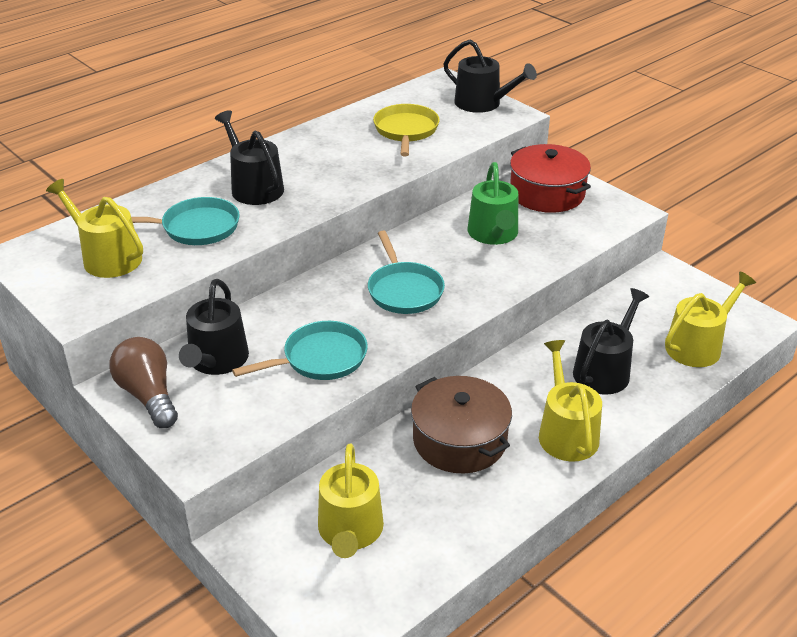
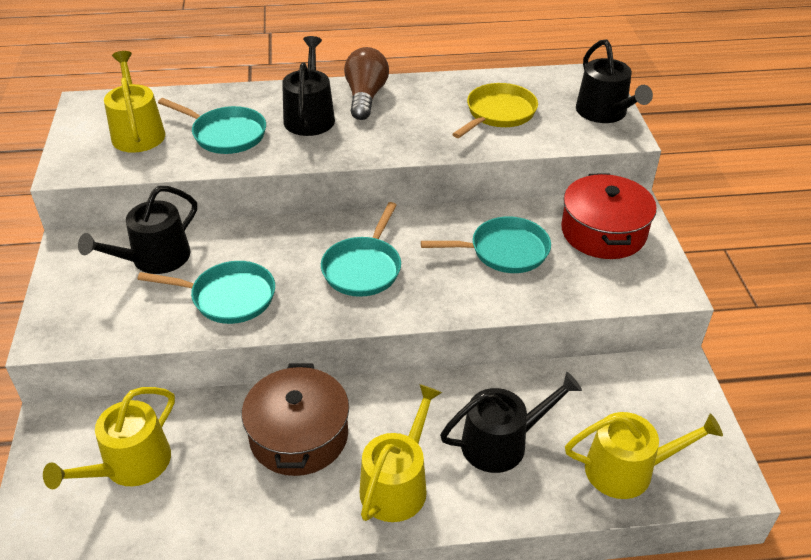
camera: 35 degrees right, 5 degrees up
(148, 395) = (79, 263): brown light bulb -> brown light bulb (365, 97)
(493, 234) = (504, 251): green watering can -> turquoise pan

